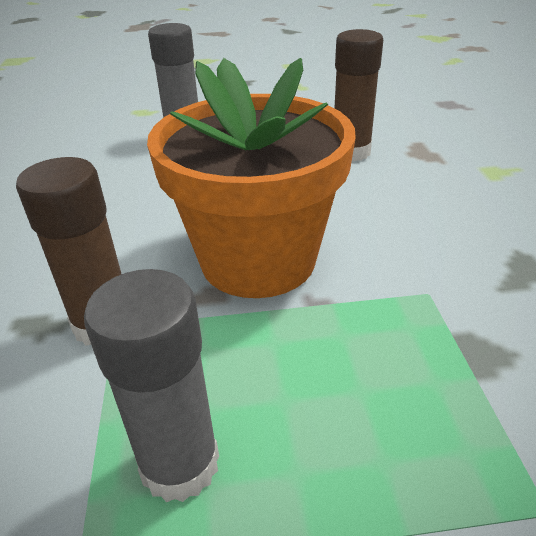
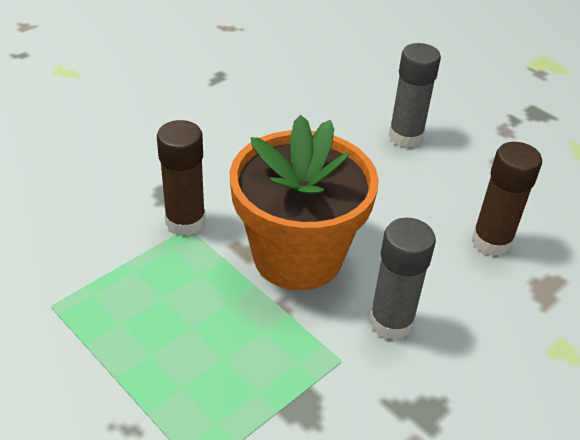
camera: 50 degrees right, 5 degrees up
(180, 464) = (124, 306): grey glue stick -> grey glue stick (391, 322)

